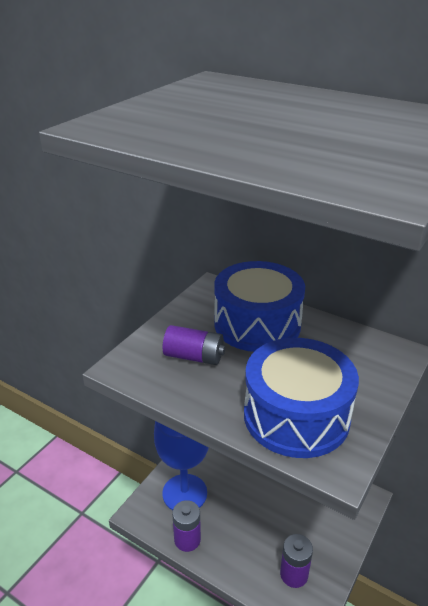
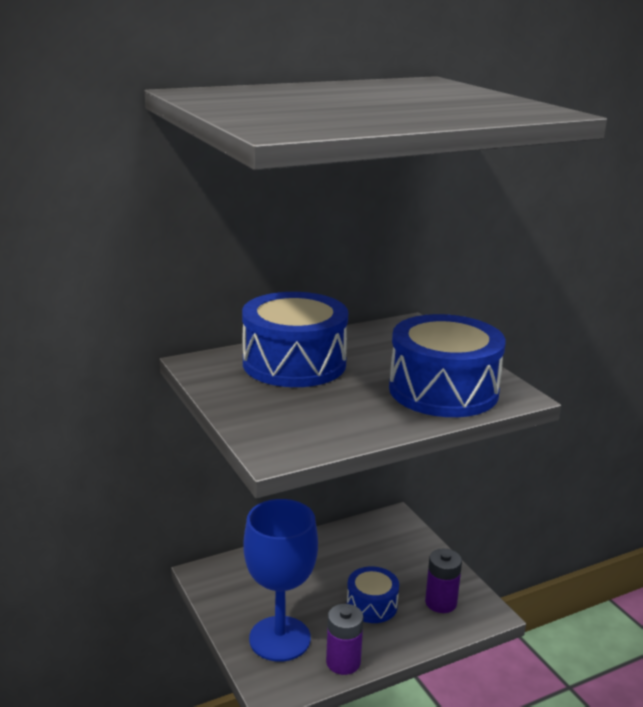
camera: 60 degrees left, 10 degrees down
(194, 357) = (306, 409): purple battery -> none
(255, 529) = (372, 605): none -> blue drum

